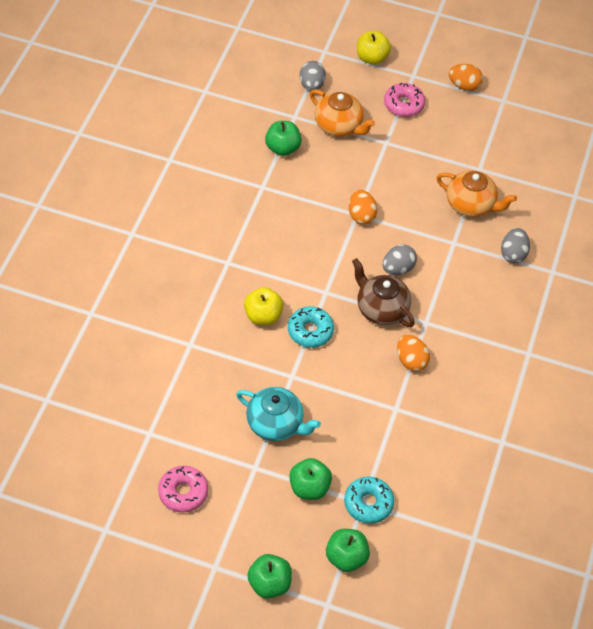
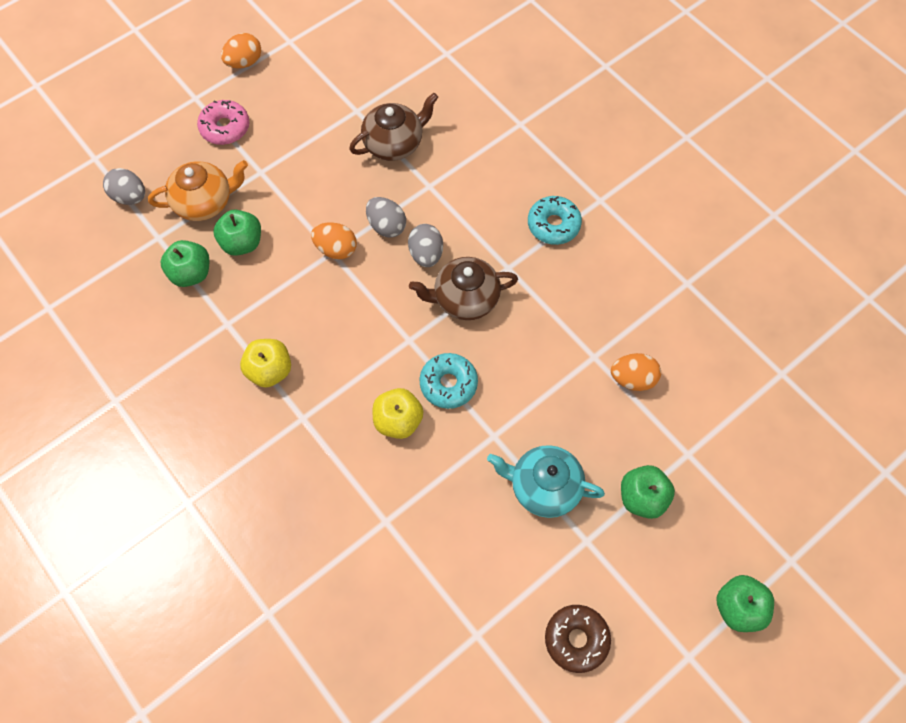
camera: 55 degrees left, 10 degrees up
(183, 492) = (576, 639): pink donut -> brown donut
(275, 424) = (544, 487): turquoise teapot -> turquoise teapot turned 135 degrees counterclockwise
(346, 557) = (745, 509): green apple -> green apple (242, 243)
(368, 503) = (692, 449): turquoise donut -> turquoise donut (553, 225)
(372, 58) = (141, 120): yellow apple -> yellow apple (270, 371)
(411, 360) = (545, 308): orange egg -> orange egg (632, 379)
(471, 204) = (394, 143): orange teapot -> brown teapot
(513, 254) = (478, 143): grey egg -> grey egg (386, 226)

